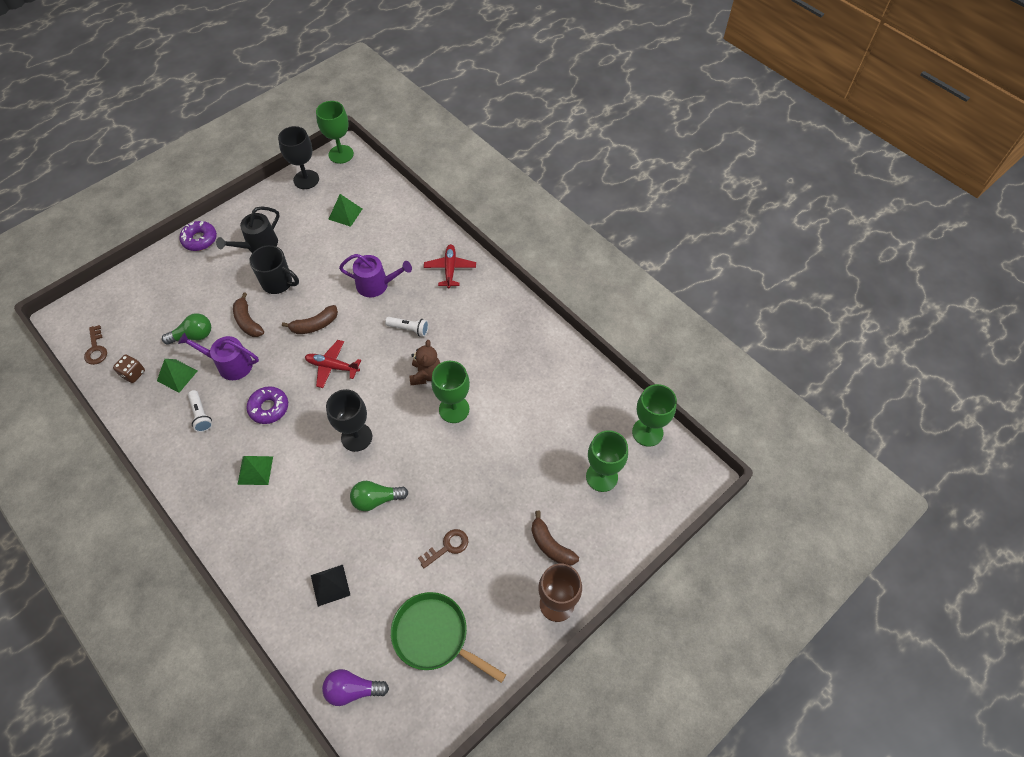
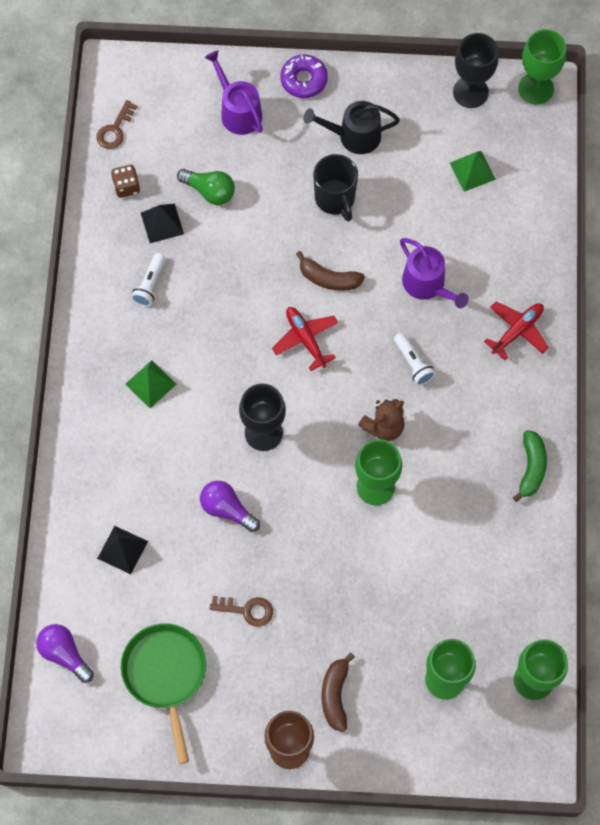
camera: 45 degrees right, 10 degrees up
(177, 375) = (162, 223): green pyramid -> black pyramid
(230, 364) = (217, 253): purple watering can -> purple watering can (238, 112)
(248, 321) = (271, 219): brown banana -> none
(269, 408) = (213, 331): purple donut -> none
(376, 499) = (227, 509): green light bulb -> purple light bulb
(529, 327) = (531, 468): none -> green banana

